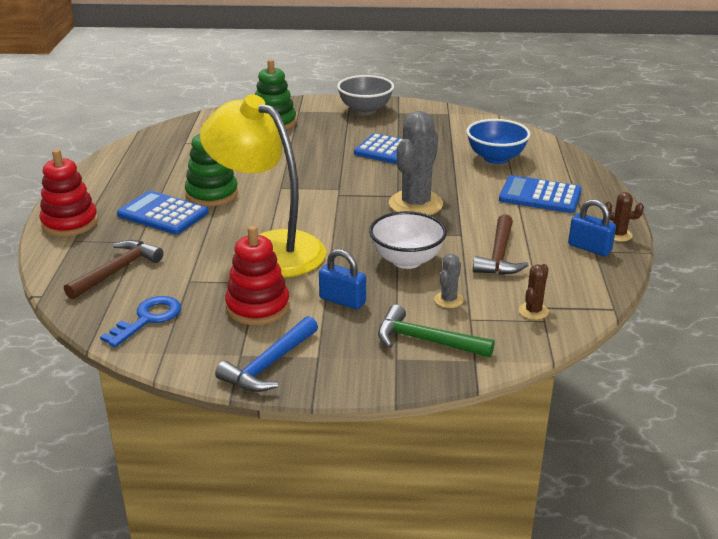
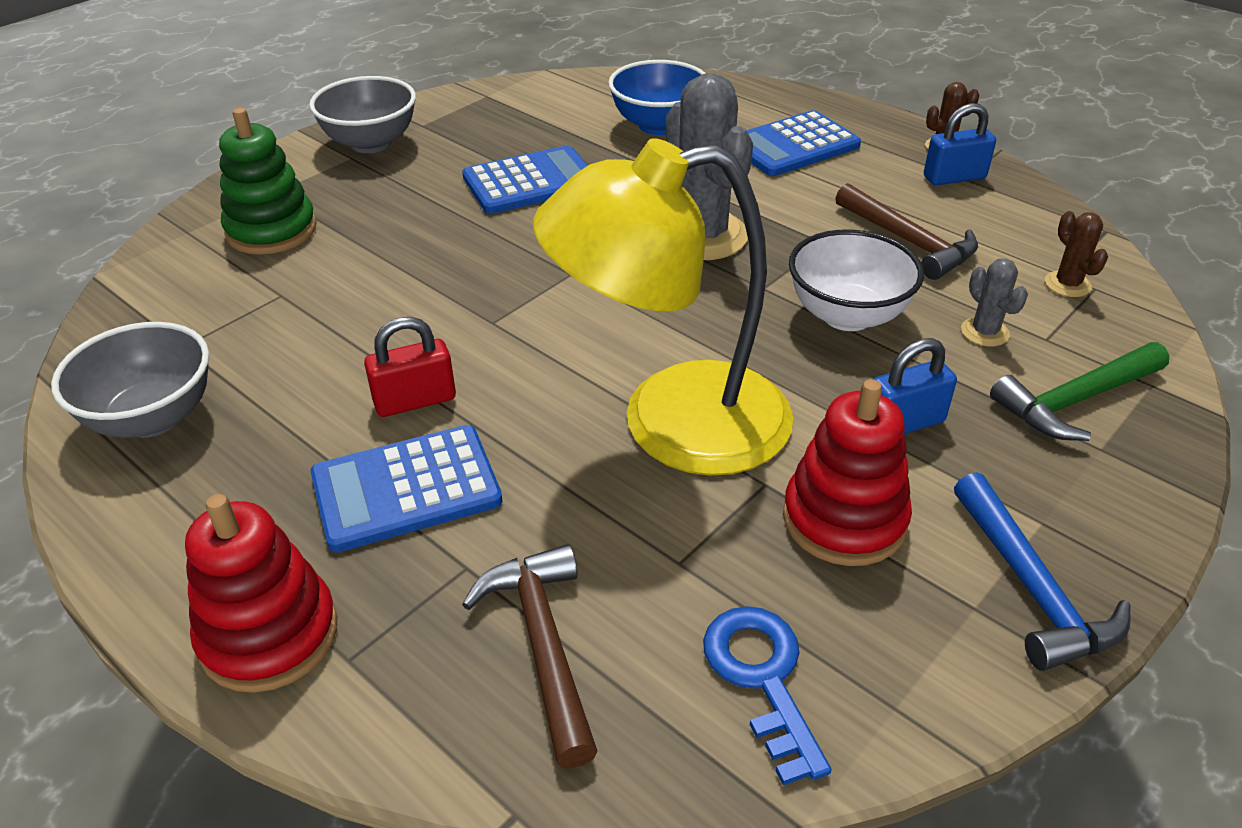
camera: 50 degrees left, 10 degrees up
(142, 156) = (152, 418): none -> grey bowl
(212, 194) = (415, 400): green stacking toy -> red padlock

